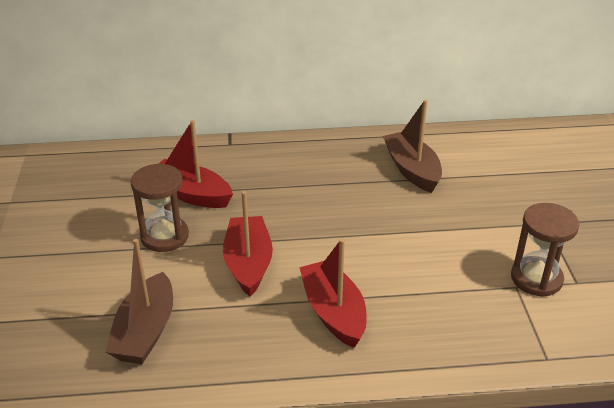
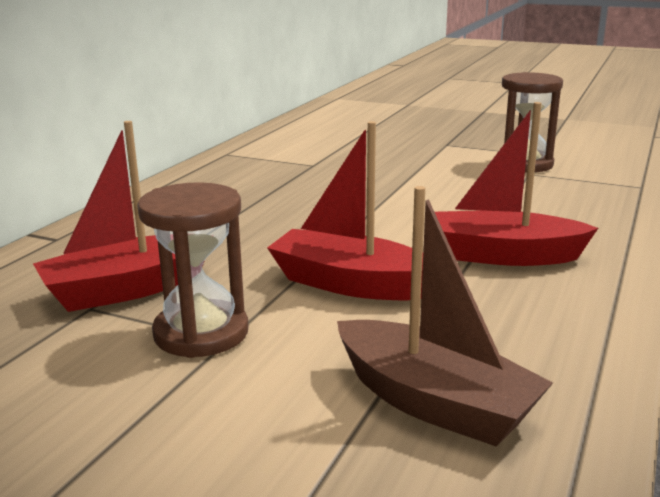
camera: 60 degrees left, 15 degrees down
(412, 170) = (289, 166): brown boat -> none

